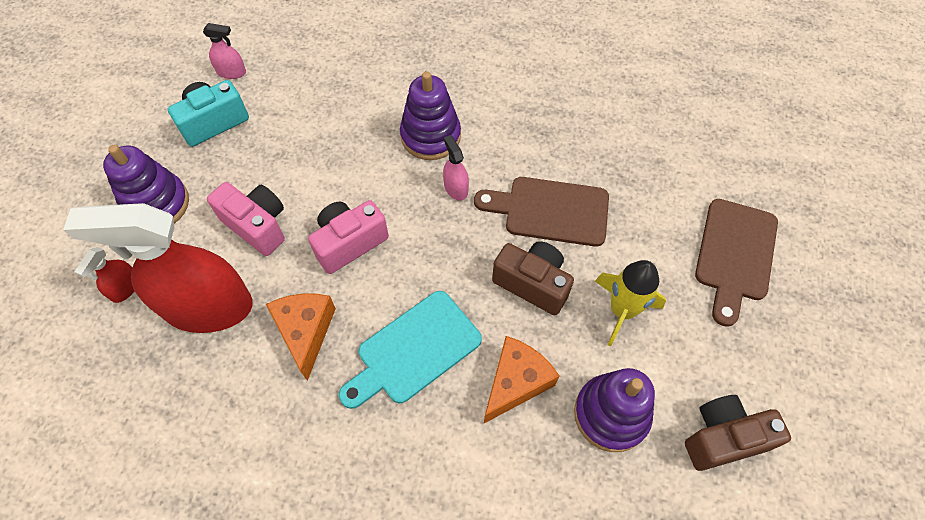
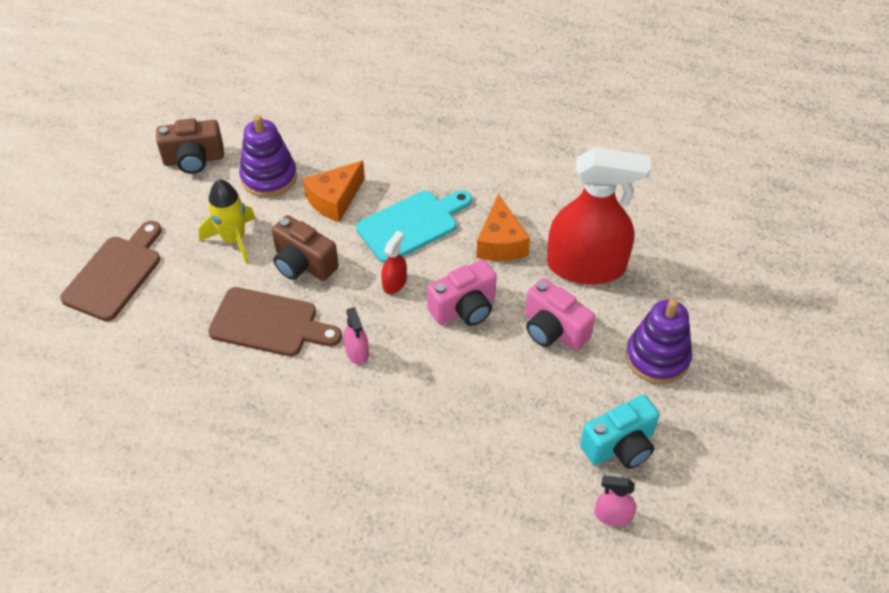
camera: 175 degrees left, 10 degrees down
(125, 287) = (663, 286): red spray bottle -> red spray bottle (394, 283)
(430, 136) = (375, 410): purple stacking toy -> none

